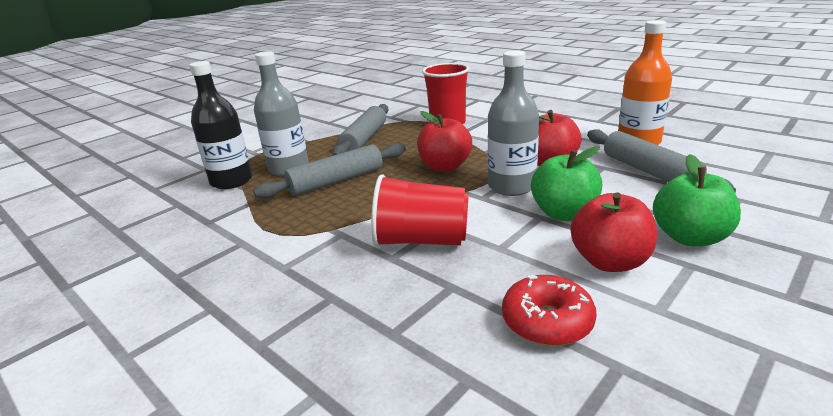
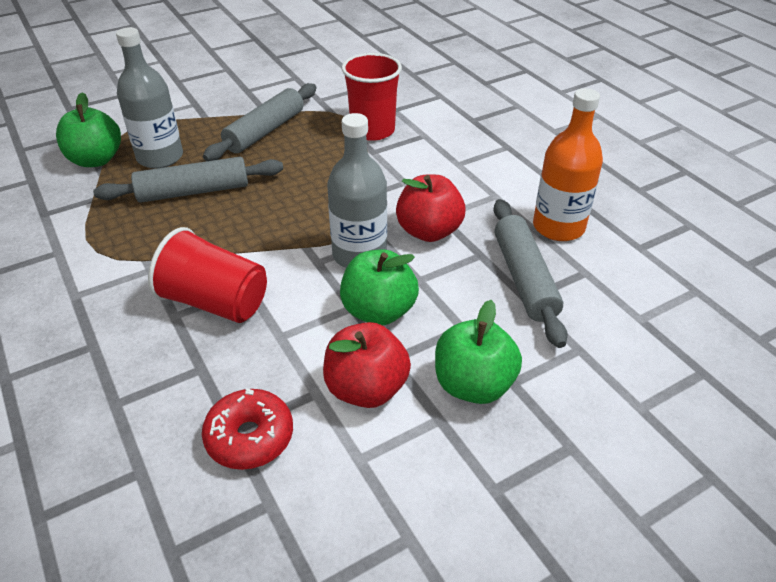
camera: 15 degrees right, 15 degrees up
(232, 181) = (96, 160): black bottle -> green apple
(445, 167) = (315, 203): red apple -> none

